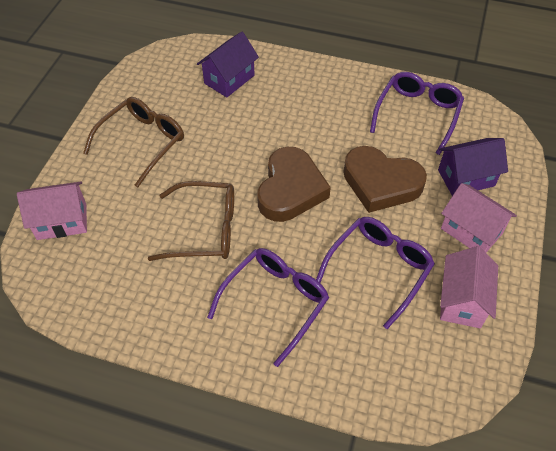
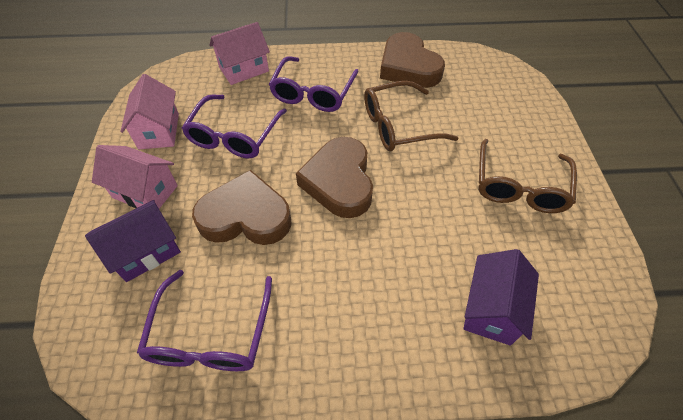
camera: 160 degrees right, 0 degrees up
(62, 221) = (519, 100): pink house -> pink house (244, 69)
(142, 307) = (408, 67): none -> brown heart

